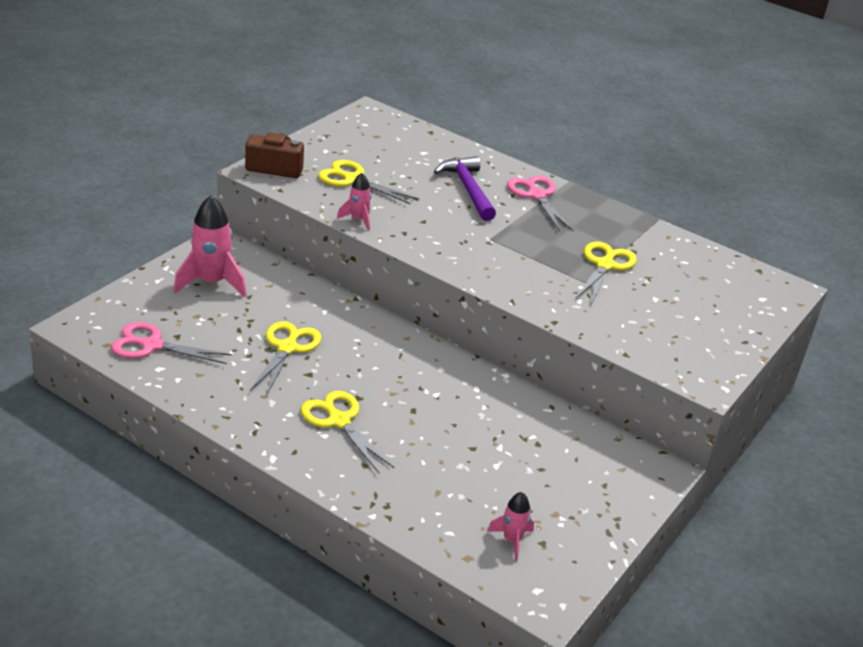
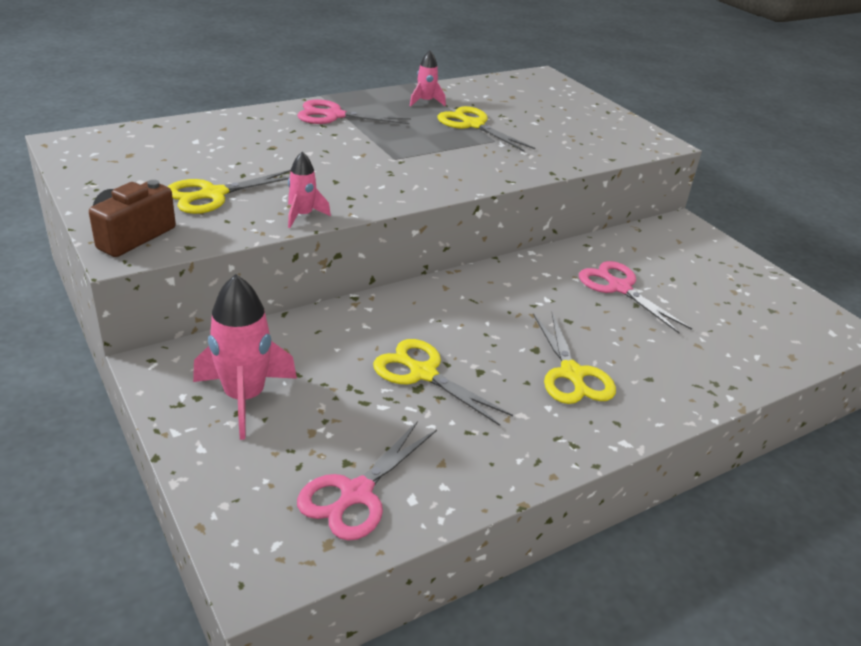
camera: 65 degrees left, 0 degrees up
(339, 421) = (572, 374): yellow scissors -> yellow scissors turned 90 degrees counterclockwise
(468, 189) = (294, 141): purple hammer -> none
(492, 434) = (619, 287): none -> pink scissors
(512, 540) = (768, 324): pink rocket -> pink rocket (425, 102)

